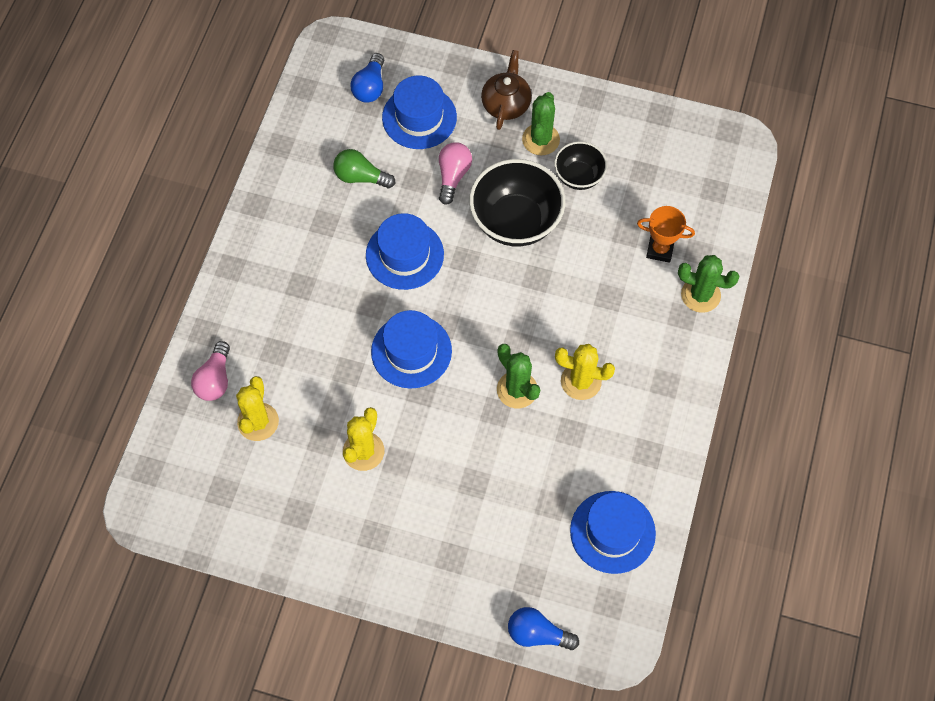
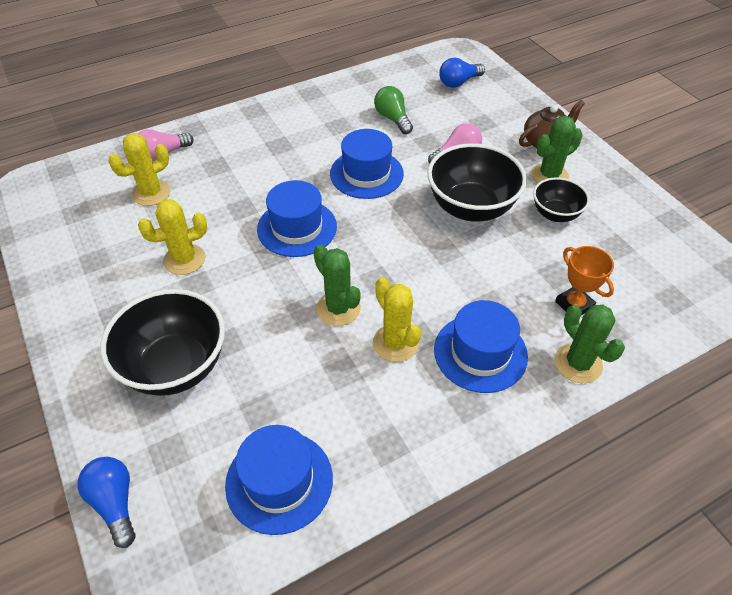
camera: 45 degrees right, 15 degrees down
(419, 117) = (472, 114): blue hat -> blue hat (480, 353)
(463, 528) = (176, 366): none -> black bowl
(517, 390) = (338, 308): green cactus -> green cactus turned 45 degrees counterclockwise

